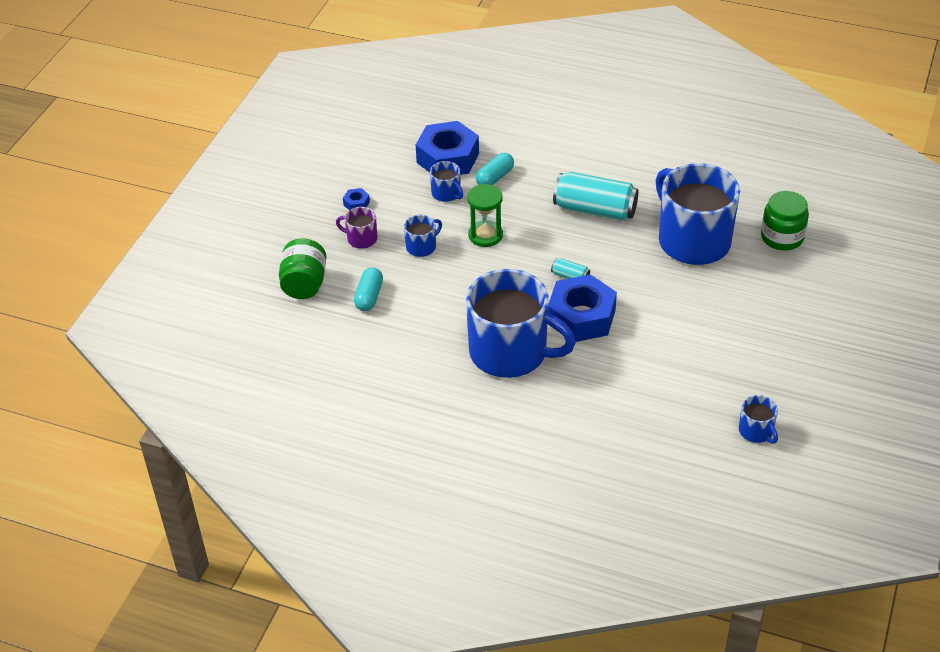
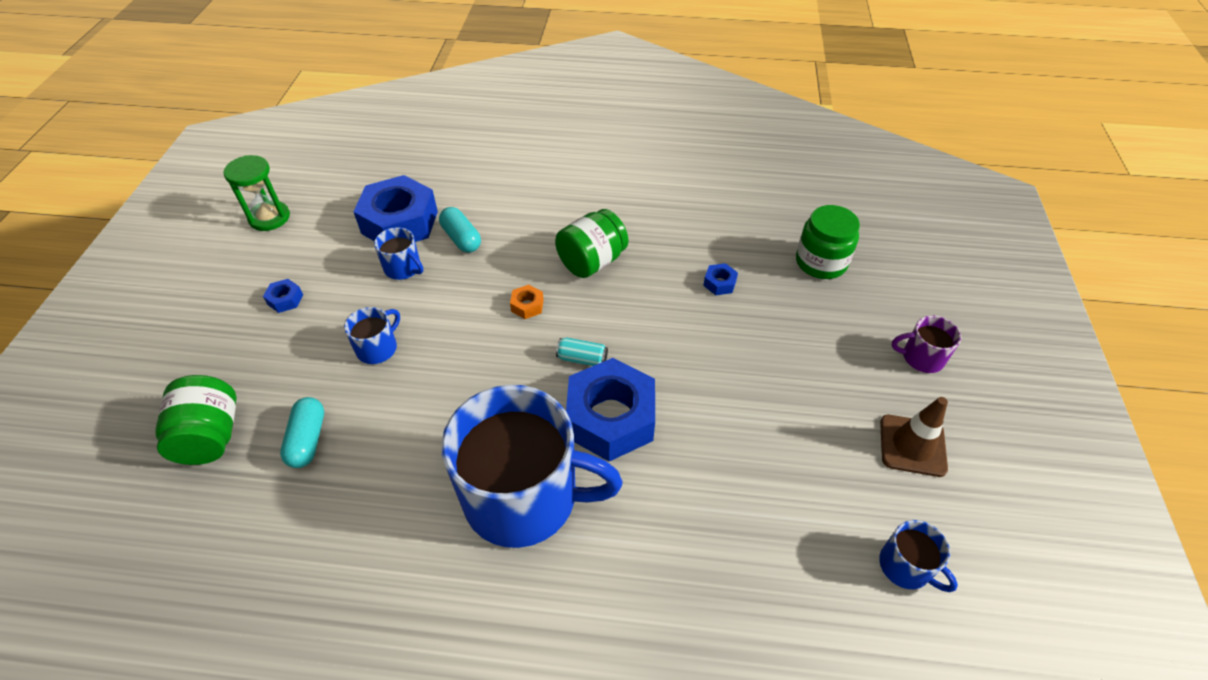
camera: 15 degrees left, 5 degrees up
(361, 239) = (293, 350): purple mug -> purple mug (921, 357)
(485, 235) = (461, 318): green hourglass -> green hourglass (269, 218)
(495, 177) = (461, 238): turquoise capsule -> turquoise capsule turned 60 degrees counterclockwise
(537, 234) = (527, 305): none -> orange nut
(595, 210) = (592, 262): turquoise can -> green jar
(692, 240) = (719, 283): blue mug -> blue nut
(795, 368) = (912, 445): none -> brown traffic cone

